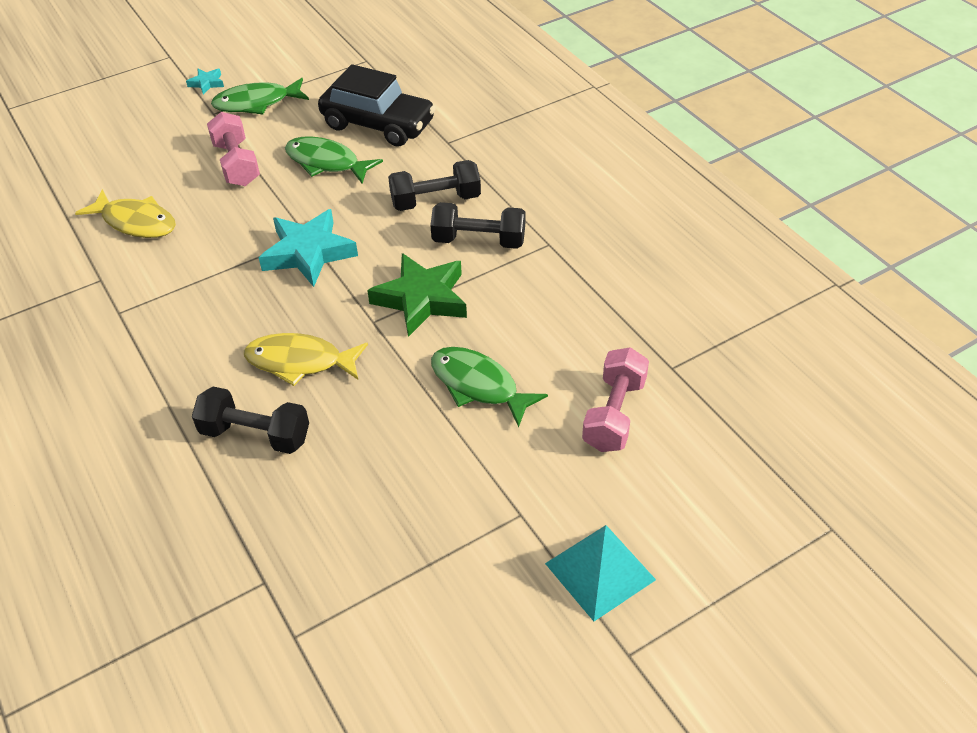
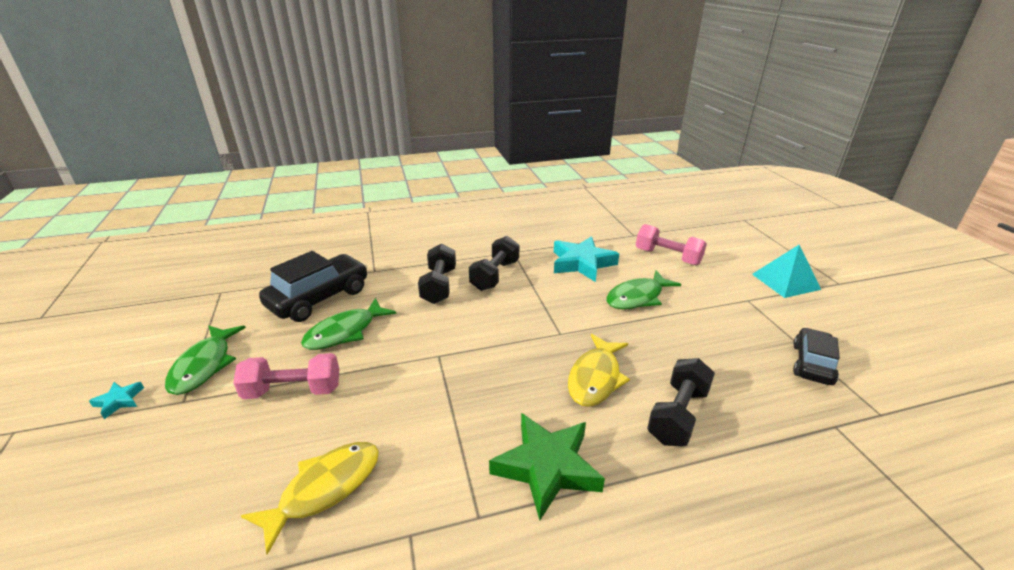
camera: 75 degrees left, 15 degrees down
(308, 253) = (461, 357): turquoise star -> turquoise star (582, 263)
(378, 575) = (812, 364): none -> black car
(421, 299) = (545, 307): green star -> green star (547, 467)

